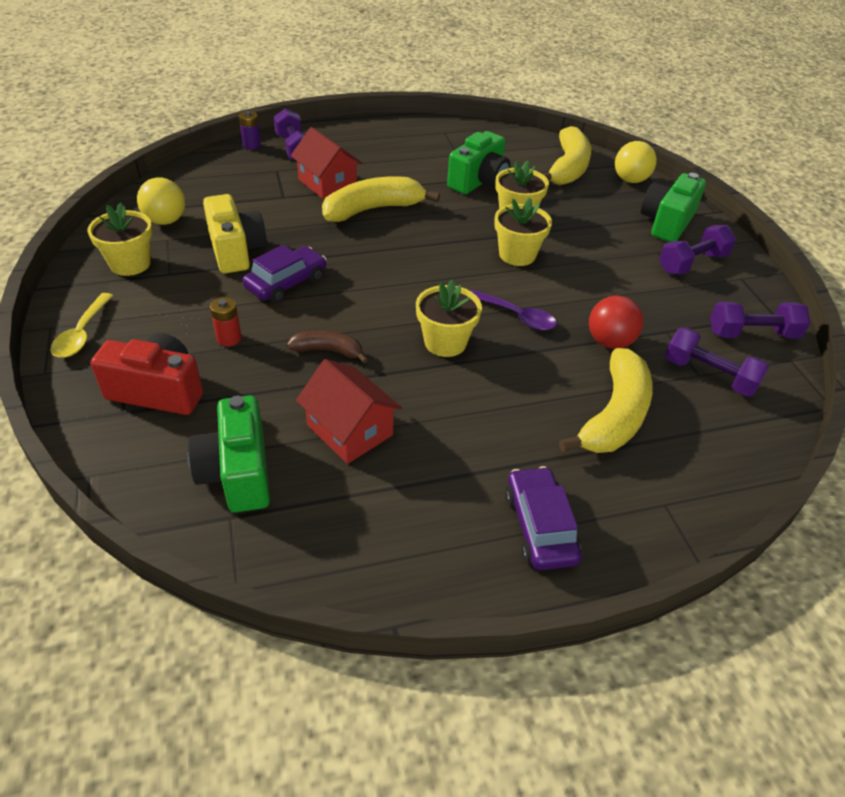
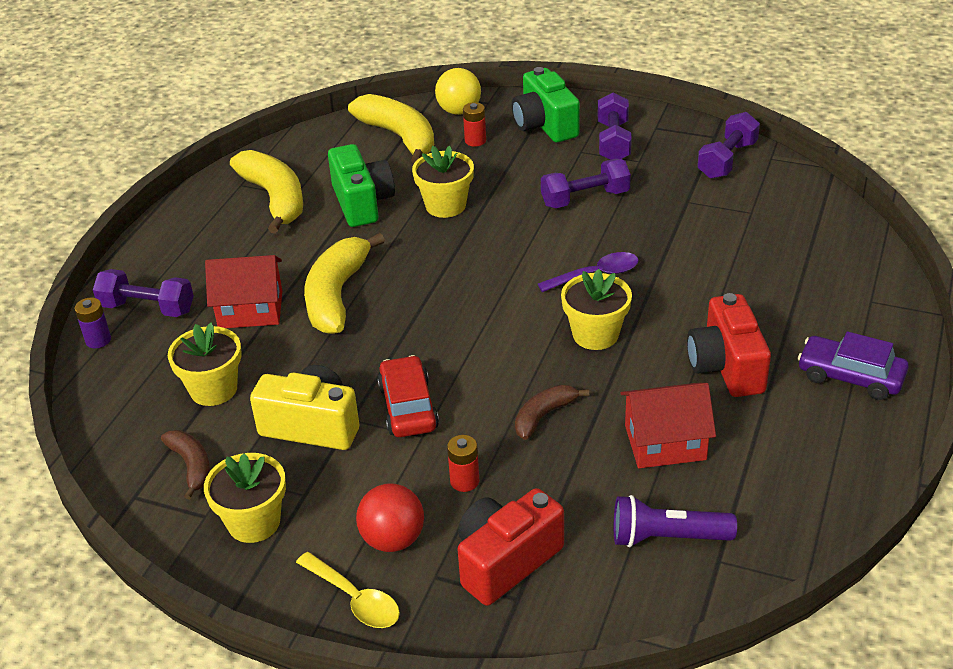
camera: 50 degrees left, 5 degrees down
(166, 221) = (191, 466): yellow ball -> brown banana
(237, 473) = (666, 537): green camera -> purple flashlight
(286, 283) = (408, 407): purple car -> red car
(476, 433) = (726, 366): none -> red camera
(517, 255) = (508, 234): yellow flower pot -> yellow flower pot (213, 389)
(605, 200) = (475, 141): none -> red battery
(609, 342) = (674, 238): red ball -> red ball (393, 539)
(614, 416) = (762, 279): yellow banana -> yellow banana (275, 198)
(709, 375) = (756, 207): purple dumbbell -> purple dumbbell (585, 198)

